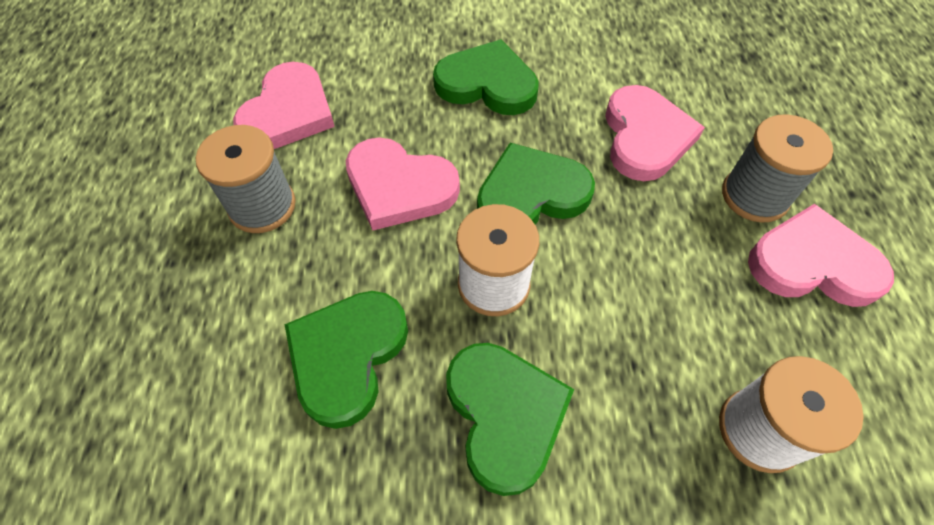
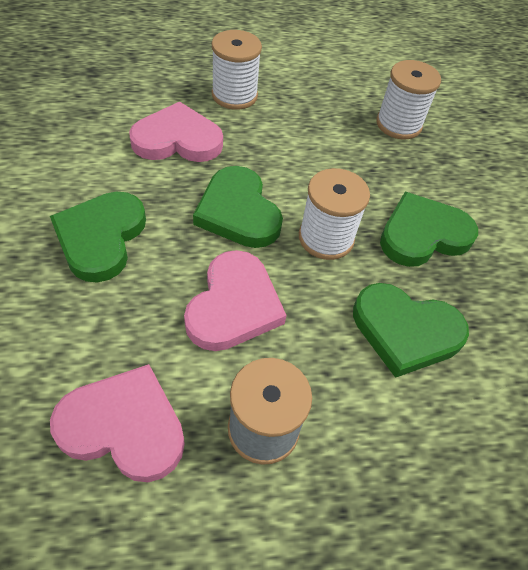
camera: 100 degrees left, 5 degrees down
(754, 196) = (234, 95): grey spool -> white spool
(812, 263) = (286, 82): pink heart -> none

